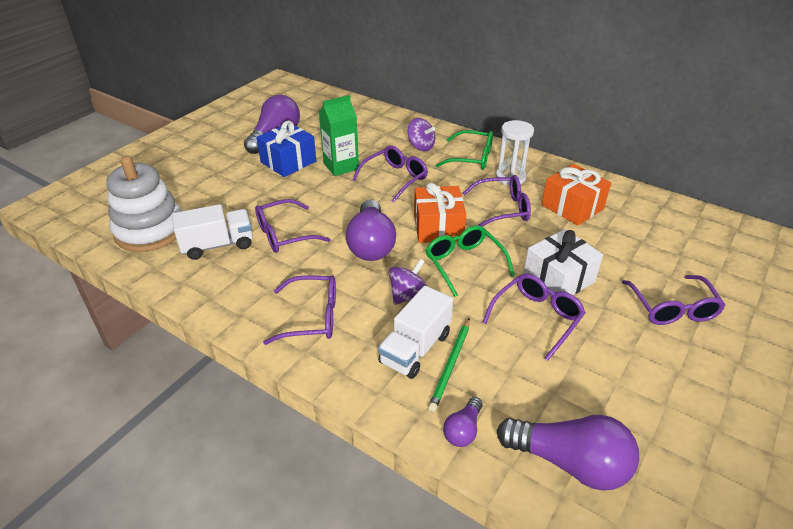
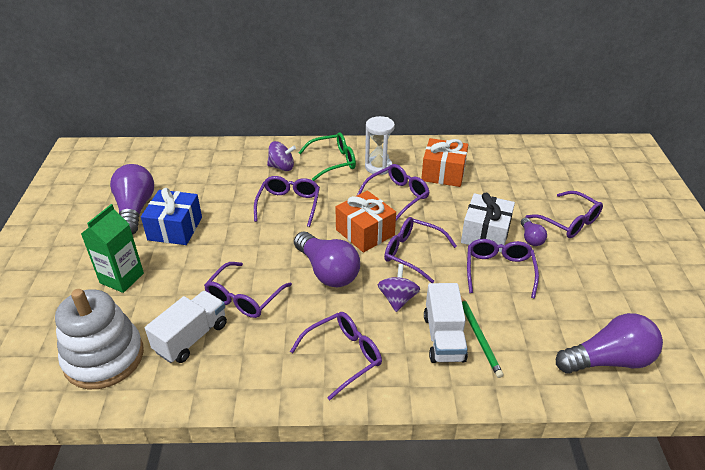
camera: 35 degrees left, 0 degrees up
(341, 166) = (230, 213): green carton -> green carton (122, 278)
(463, 430) = (531, 378): purple light bulb -> purple light bulb (531, 238)
(464, 263) = (412, 253): green glasses -> purple glasses

